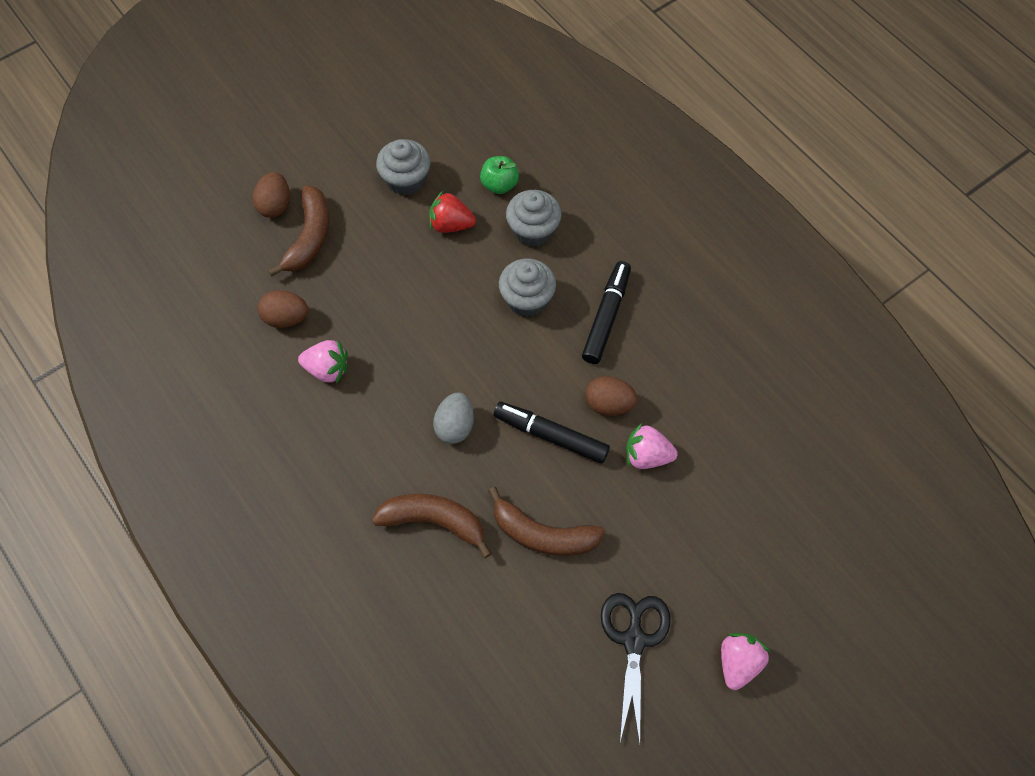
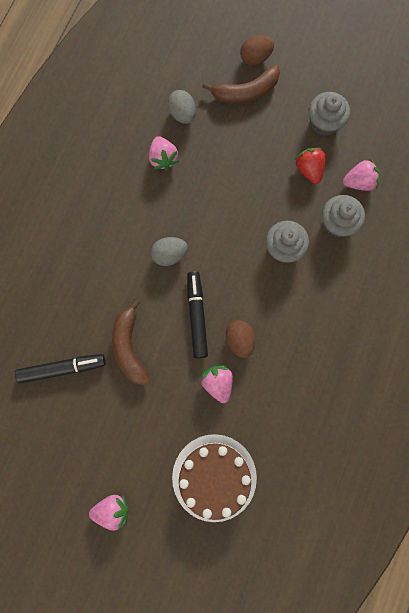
camera: 60 degrees right, 15 degrees up
(286, 318) = (182, 114): brown egg -> grey egg
(434, 521) = (102, 278): brown banana -> none
(499, 185) = (359, 182): green apple -> pink strawberry
(606, 317) = (302, 305): black marker -> black marker (62, 368)
(634, 640) = (93, 437): black scissors -> none
(759, 520) = (214, 477): none -> brown cake

